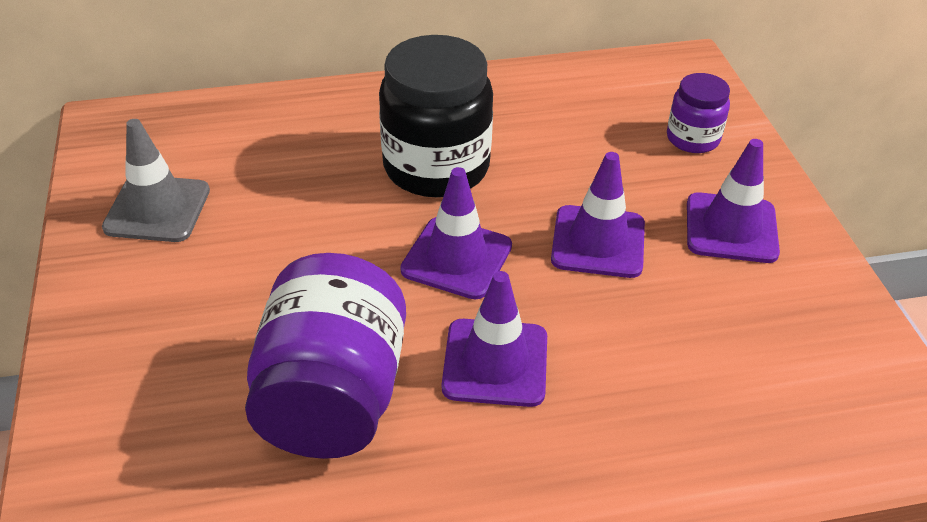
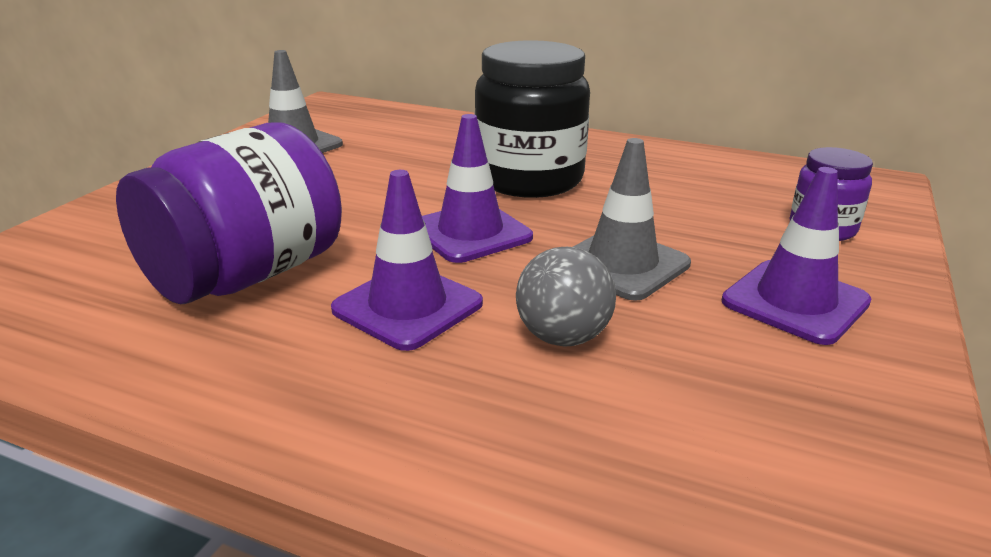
camera: 35 degrees right, 15 degrees down
(598, 242) = (622, 264): purple traffic cone -> grey traffic cone
(625, 336) = (563, 337): none -> grey ball

